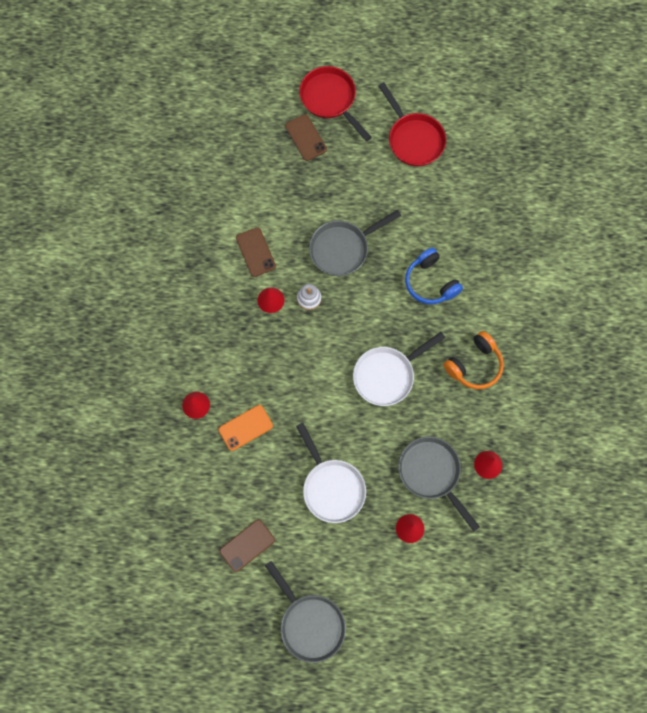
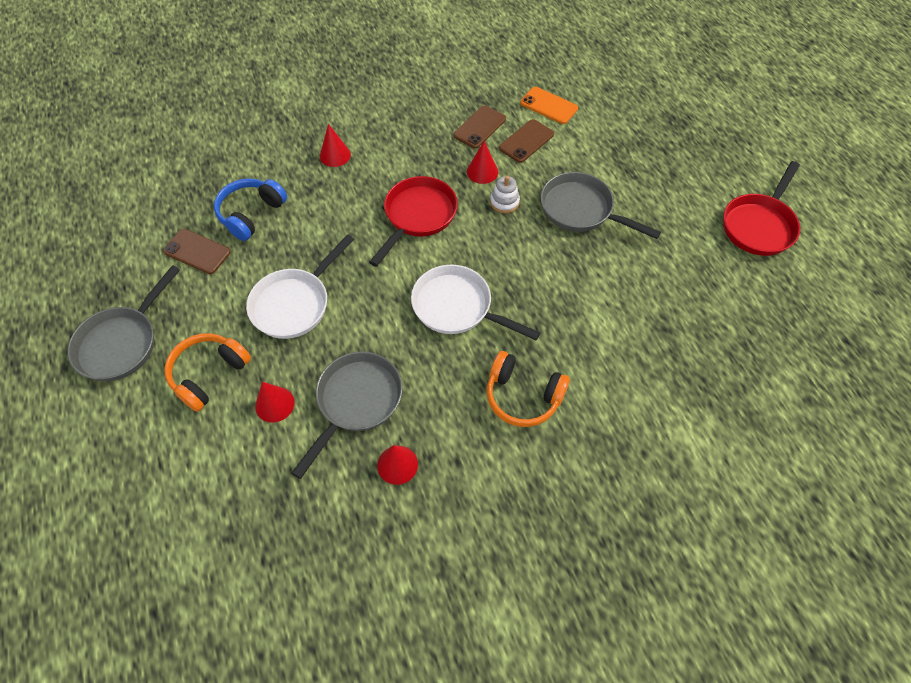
camera: 65 degrees right, 15 degrees down
(245, 427) = (329, 202): orange phone -> orange phone (548, 106)
(305, 138) = (680, 134): brown phone -> brown phone (479, 127)
(330, 99) = (740, 138): red pan -> red pan (418, 216)
(365, 566) = (209, 374): none -> orange headphones
(430, 282) = (599, 308): blue headphones -> blue headphones (251, 214)

